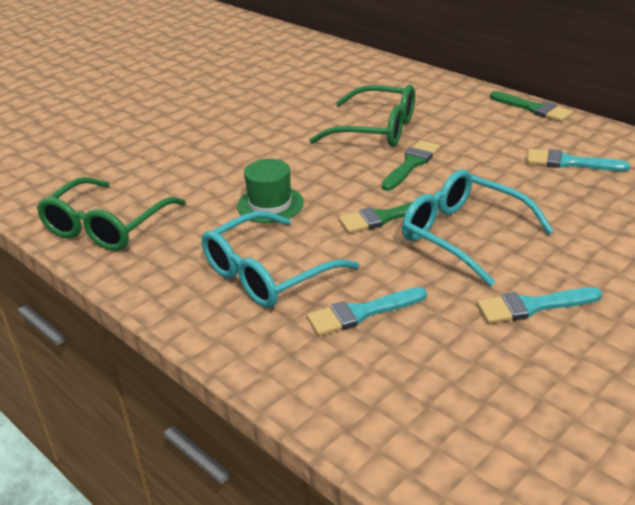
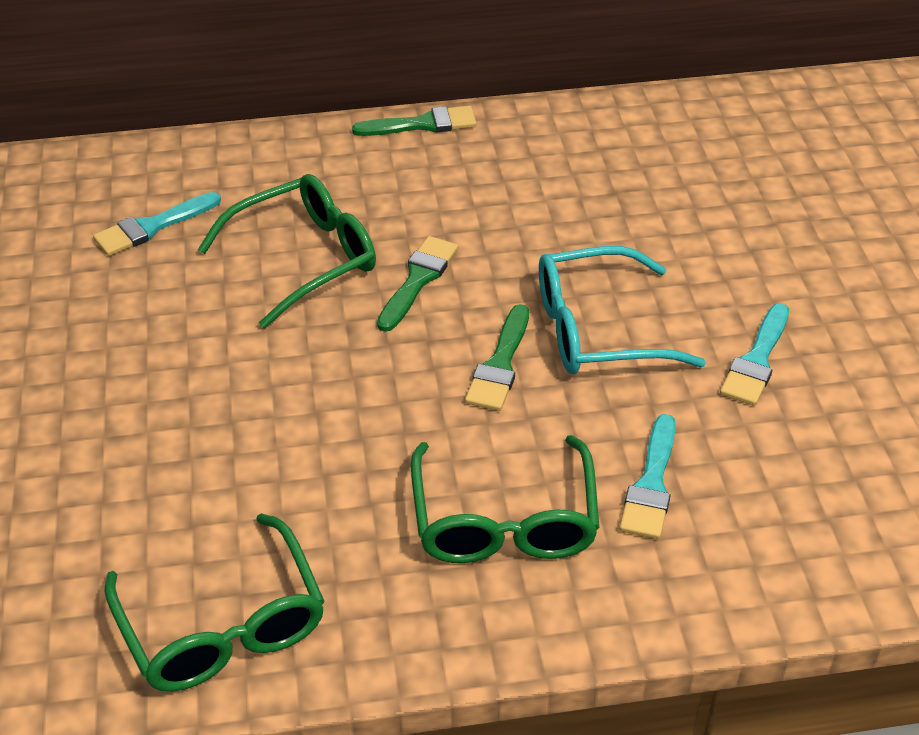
camera: 55 degrees left, 10 degrees up
(267, 274) = (504, 521): turquoise glasses -> green glasses
(270, 204) = (360, 441): green hat -> none
(411, 164) = (418, 280): green brush -> green brush turned 45 degrees clockwise
(569, 162) = (556, 176): turquoise brush -> turquoise brush (152, 227)

